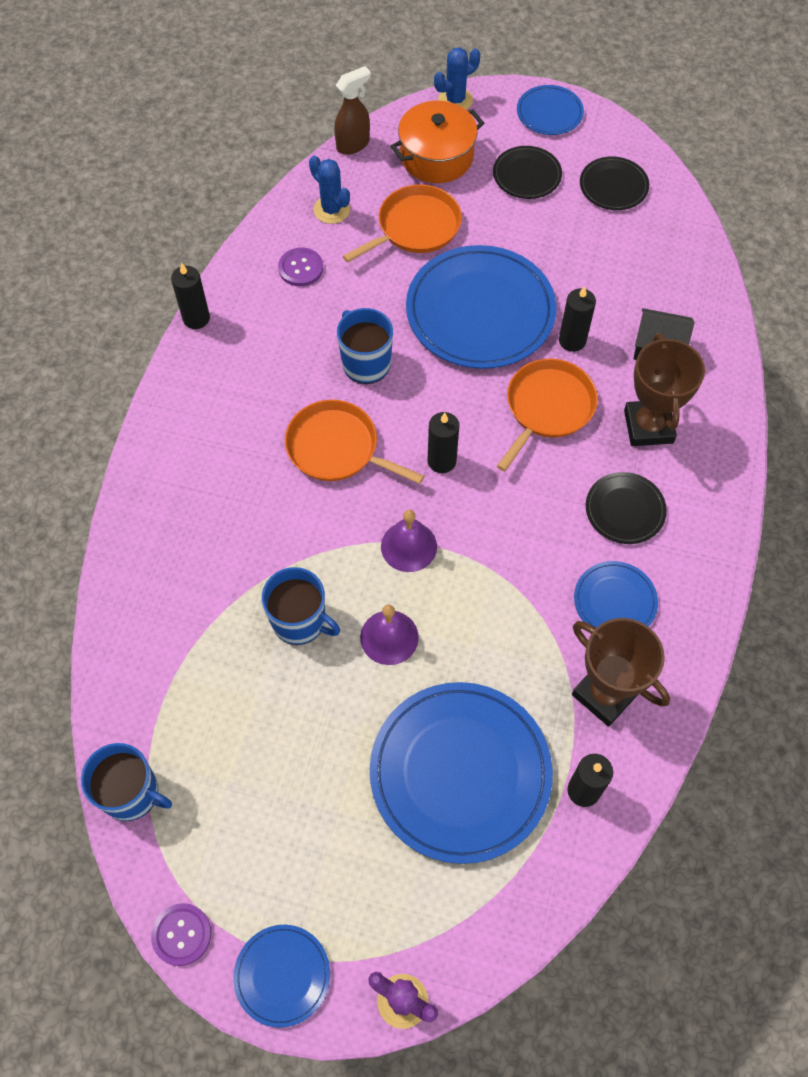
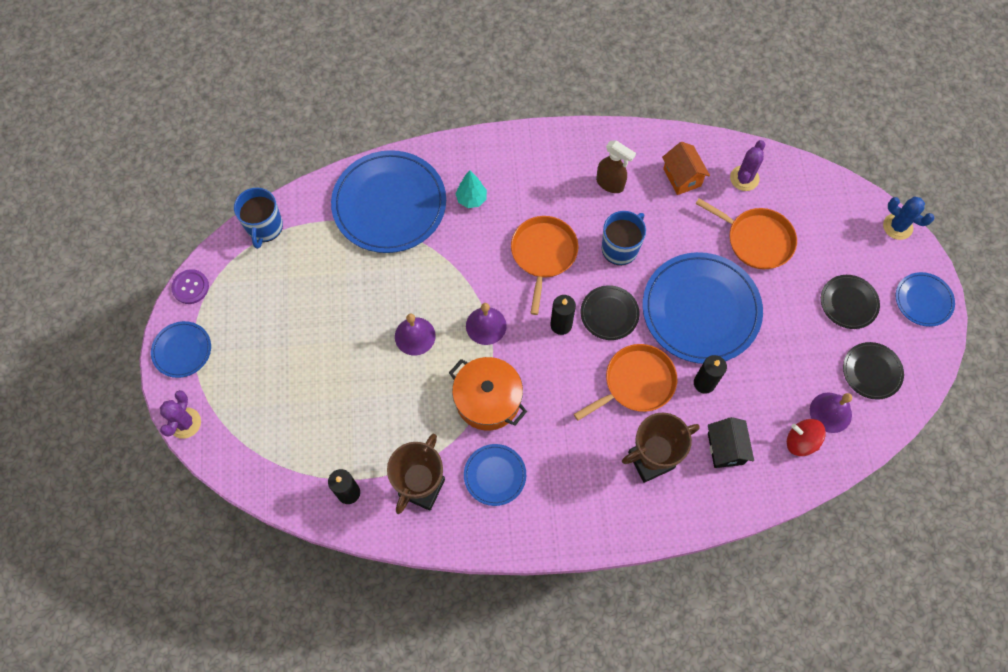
camera: 70 degrees right, 5 degrees up
(196, 318) = (609, 129): black candle -> none
(219, 505) = (471, 199): none -> turquoise tree
(300, 621) = (407, 278): blue mug -> none
(301, 268) = (682, 177): purple button -> orange house
(331, 210) = (744, 178): blue cactus -> purple cactus
(353, 144) = (813, 171): brown spray bottle -> brown spray bottle (610, 184)
(436, 156) = (832, 232): orange pot -> orange pot (488, 399)
(460, 773) = (336, 411): blue plate -> blue plate (389, 204)
(547, 408) = (636, 383): orange pan -> orange pan turned 45 degrees counterclockwise
(625, 510) = (571, 462): black plate -> black plate (609, 314)
(647, 239) = (830, 412): none -> purple bell
(672, 277) = (801, 441): none -> red spinning top

